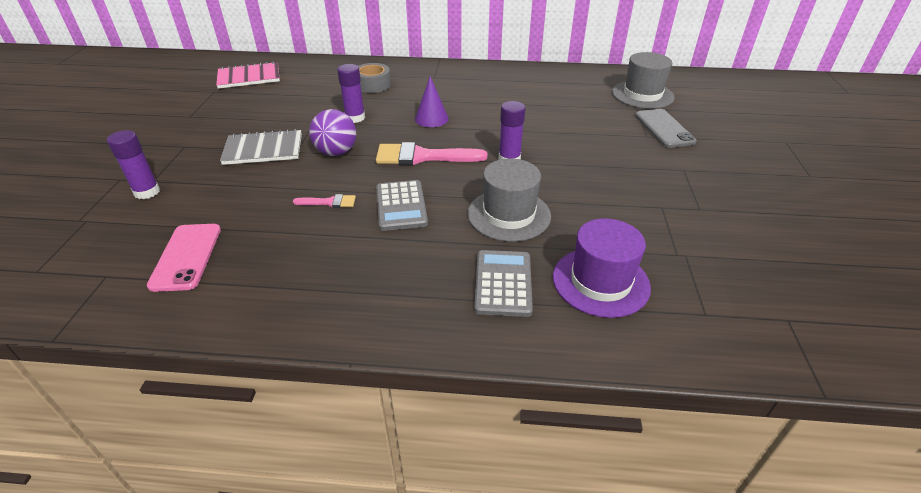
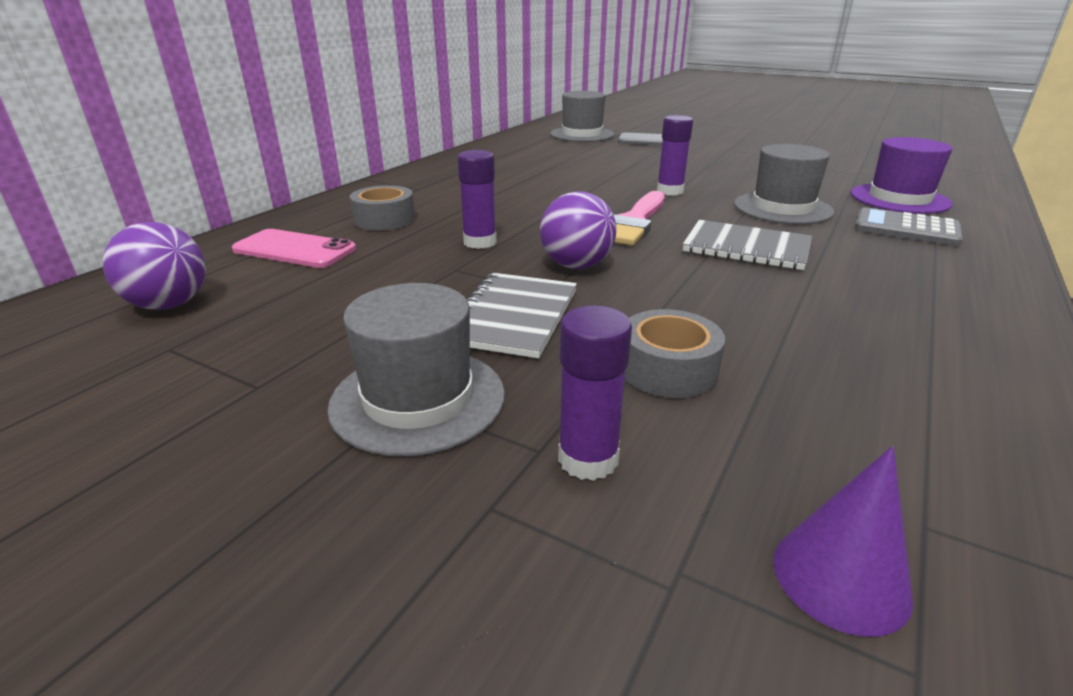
camera: 65 degrees left, 10 degrees down
(185, 148) = (418, 399): none -> grey hat
(186, 257) = (854, 415): pink phone -> pink phone (294, 249)
(221, 199) = (668, 369): none -> grey tape
(249, 77) = (169, 304): pink notebook -> purple ball
(329, 202) = (719, 285): pink brush -> none
(401, 206) = (746, 248): grey calculator -> grey notebook
(431, 119) = (536, 206): purple cone -> purple cone (840, 577)

